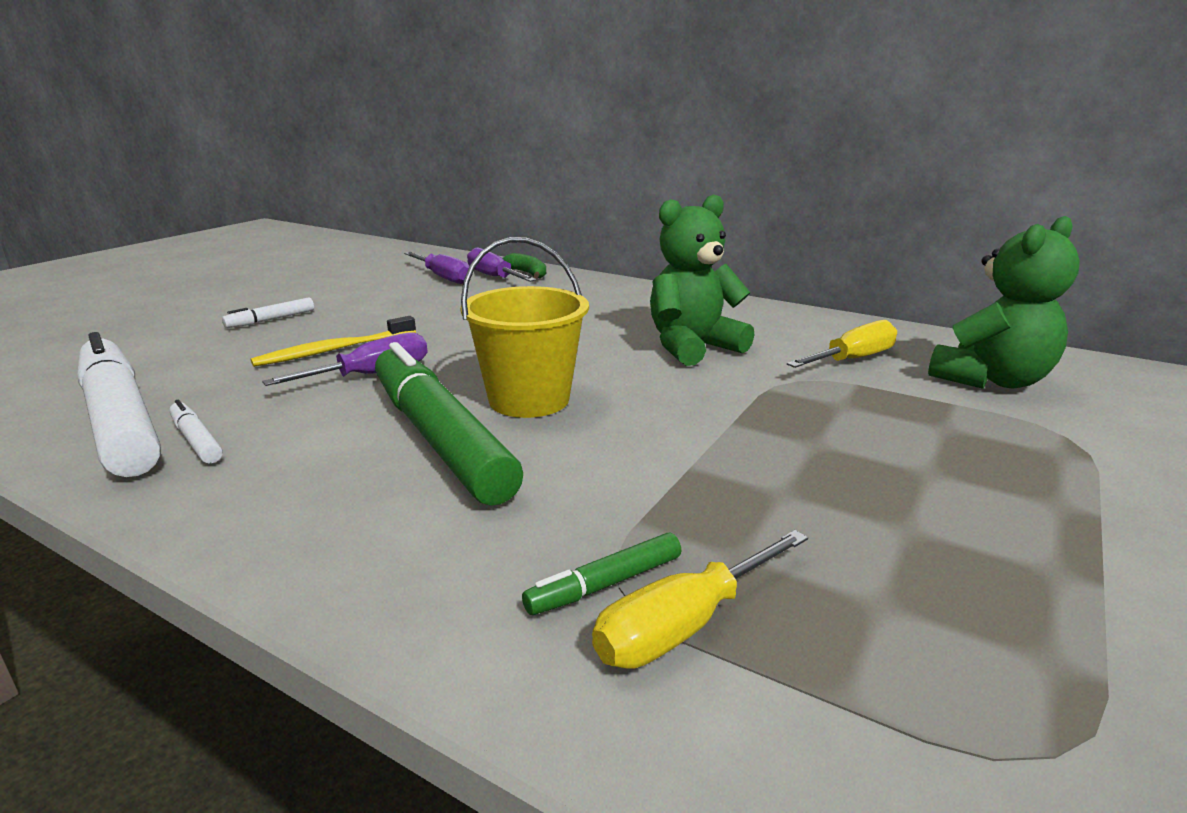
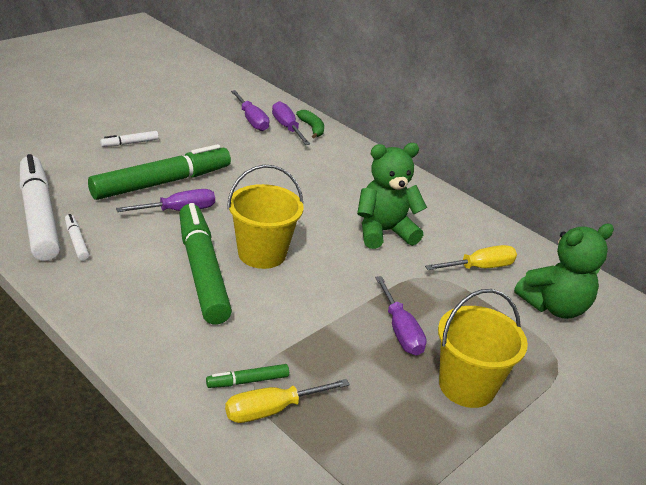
camera: 10 degrees right, 10 degrees up
(333, 350) = (162, 183): yellow toothbrush -> green marker
(811, 450) = (400, 330): none -> purple screwdriver
(982, 501) = (466, 386): none -> yellow bucket

